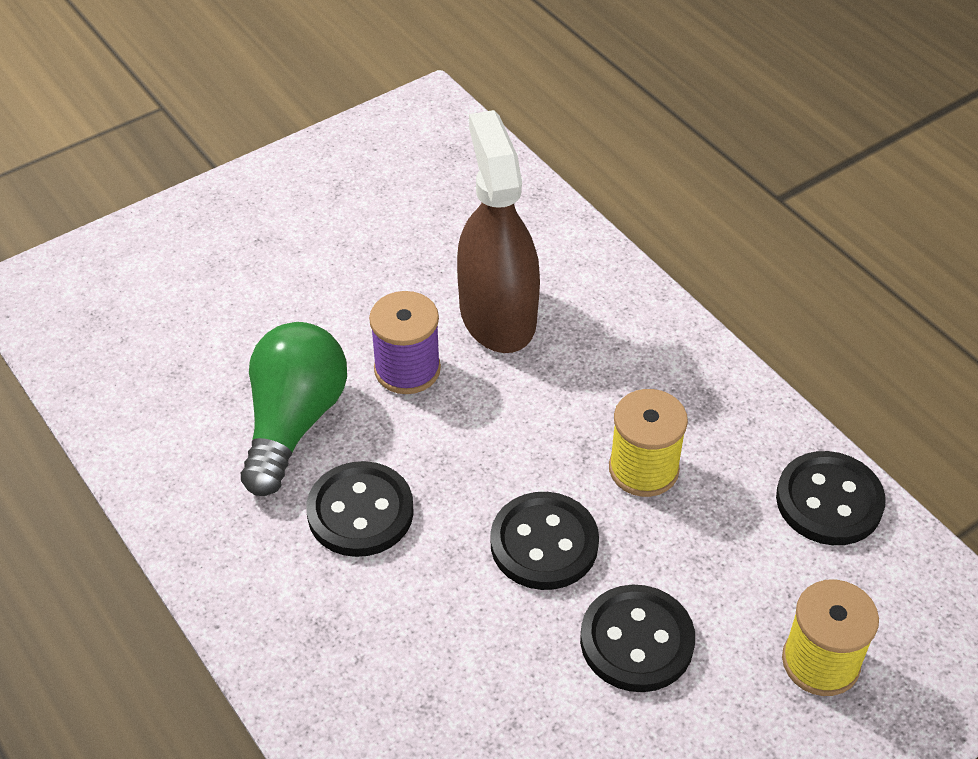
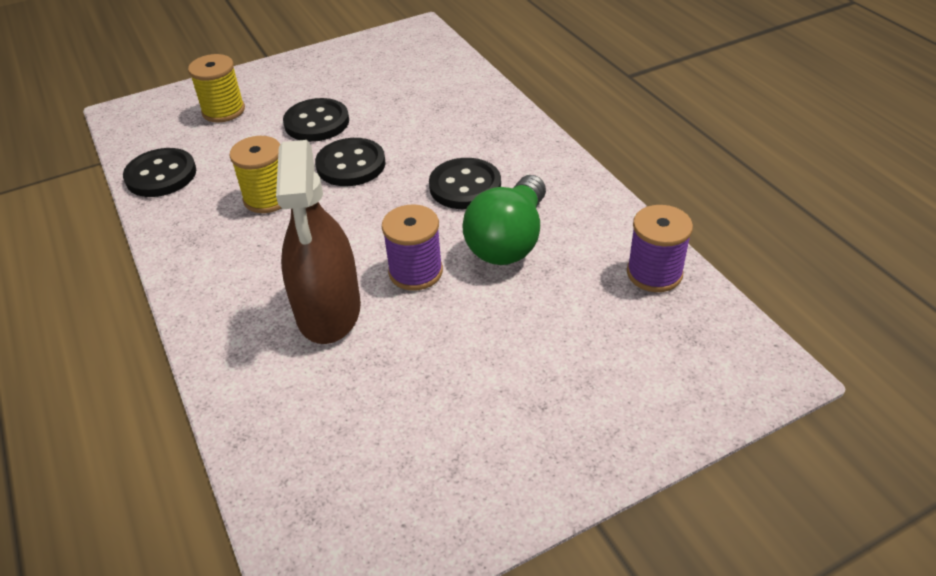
camera: 170 degrees left, 5 degrees down
(116, 389) = (654, 273): none -> purple spool

